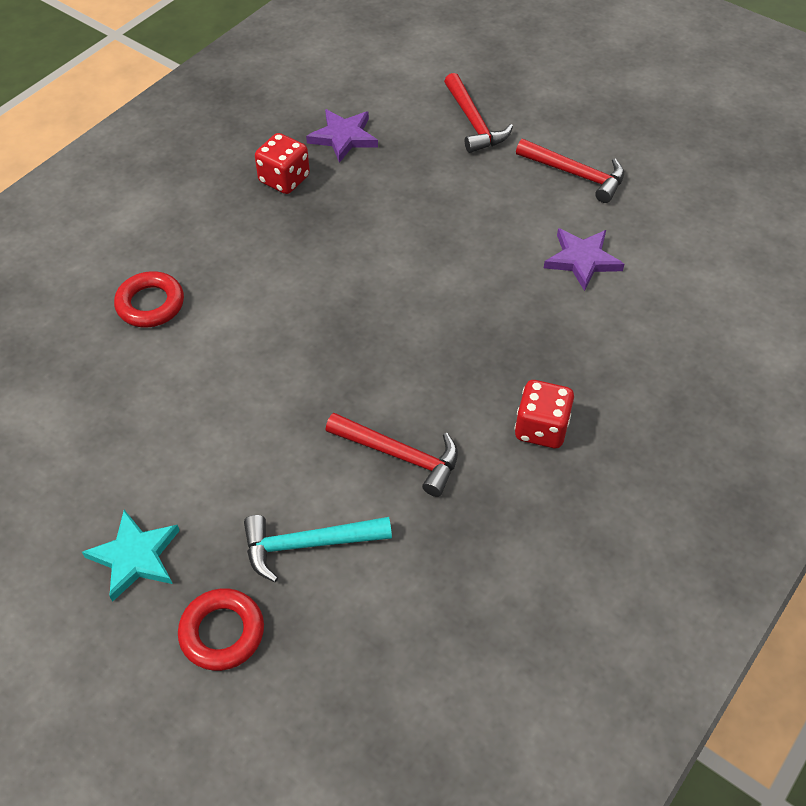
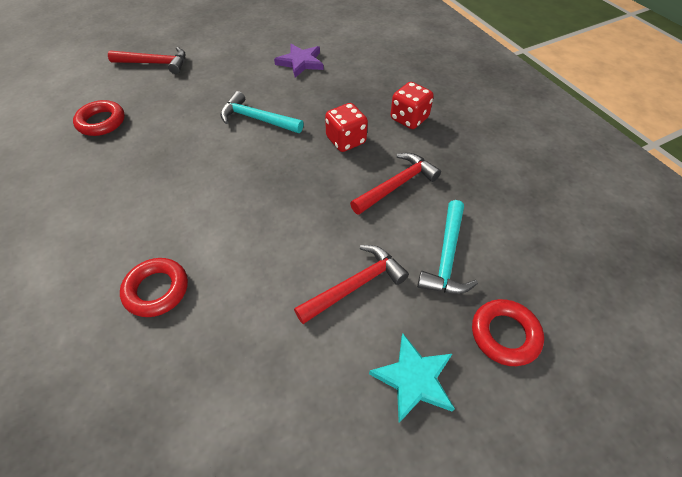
camera: 65 degrees left, 0 degrees up
(284, 179) = (108, 165): red dice -> red dice (346, 140)
(343, 137) = (101, 122): purple star -> red ring
(435, 267) = (257, 119): none -> turquoise hammer
(575, 174) = (236, 43): red hammer -> red hammer (355, 285)

